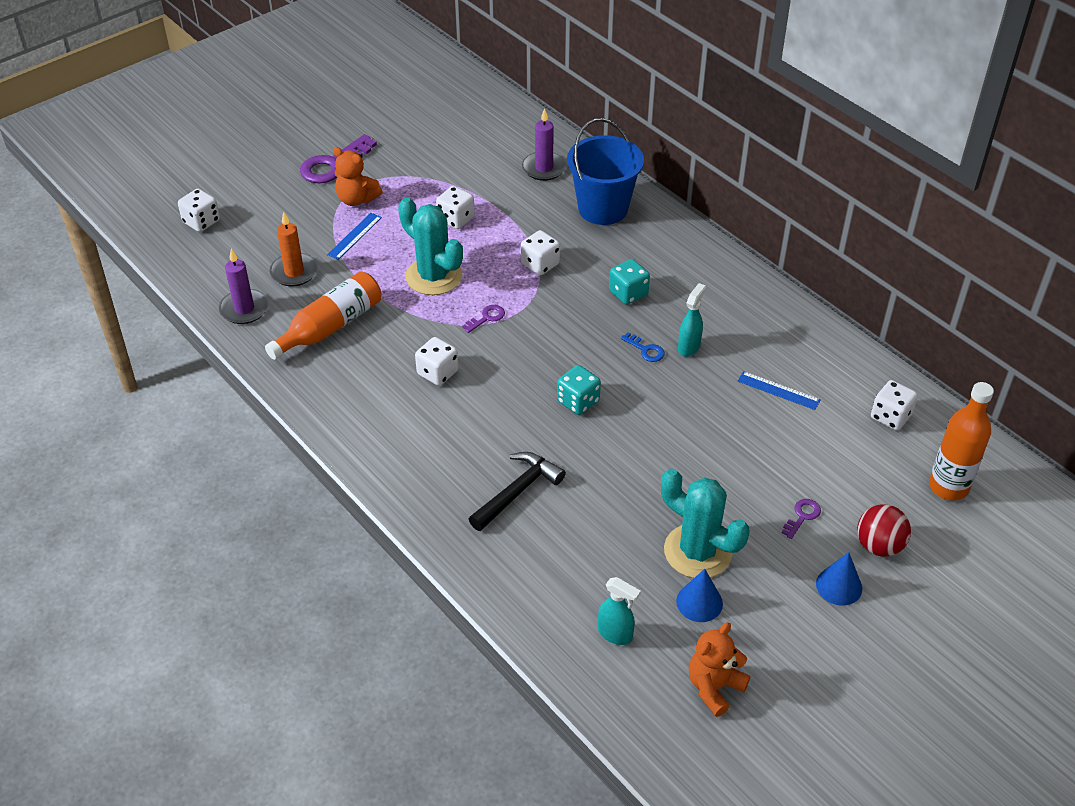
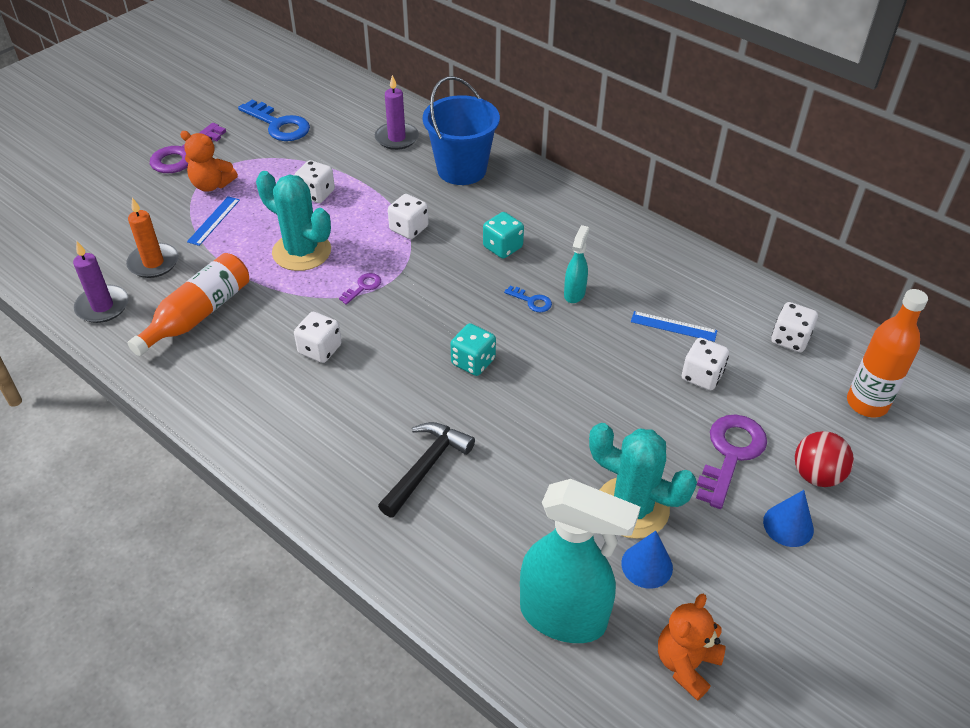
camera: 10 degrees left, 0 degrees up
(201, 222) = (49, 223): white dice -> white dice (702, 376)
(429, 142) = (279, 125): none -> blue key
(615, 634) = (564, 616): turquoise spray bottle -> turquoise spray bottle, size x2.13
(802, 516) = (731, 454): purple key -> purple key, size x2.05

